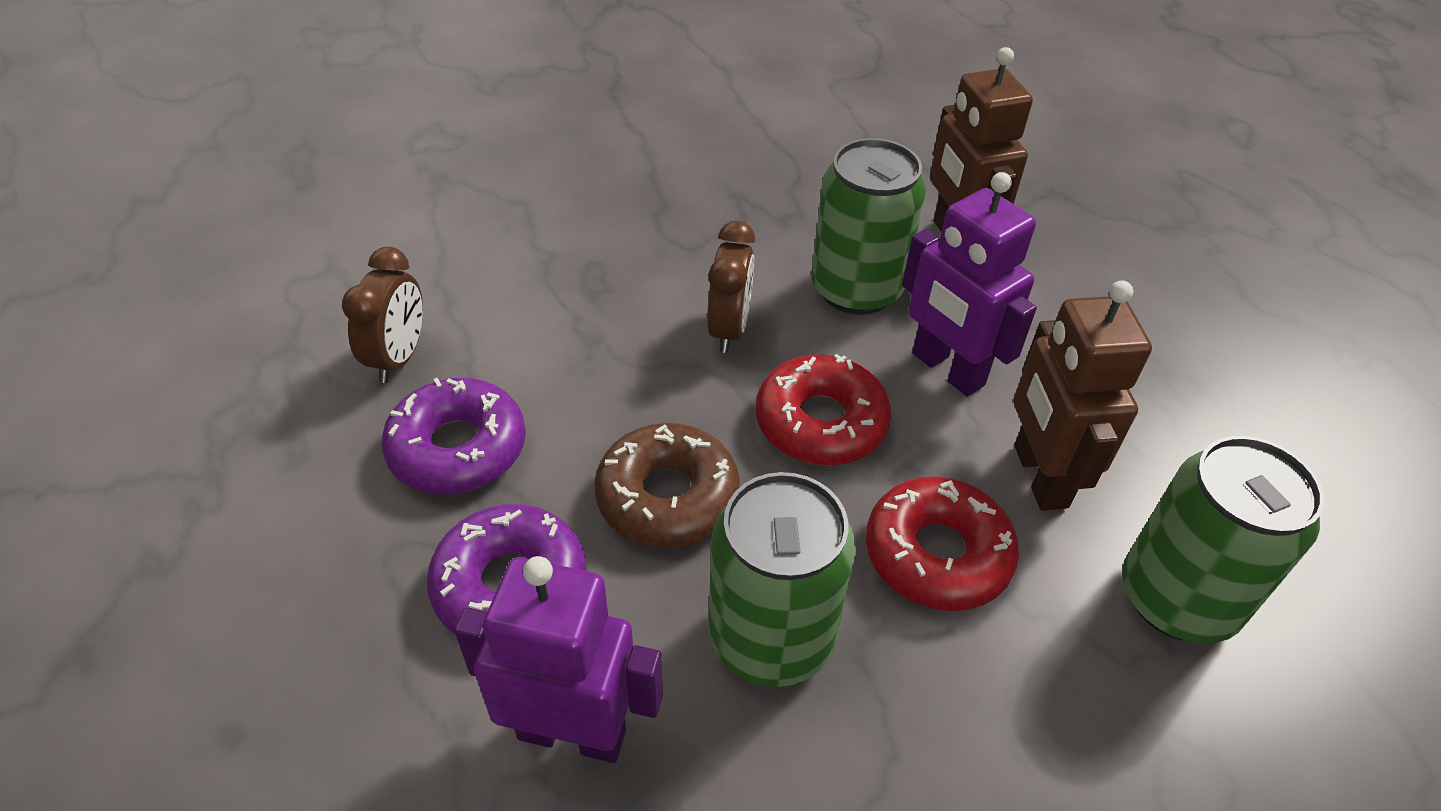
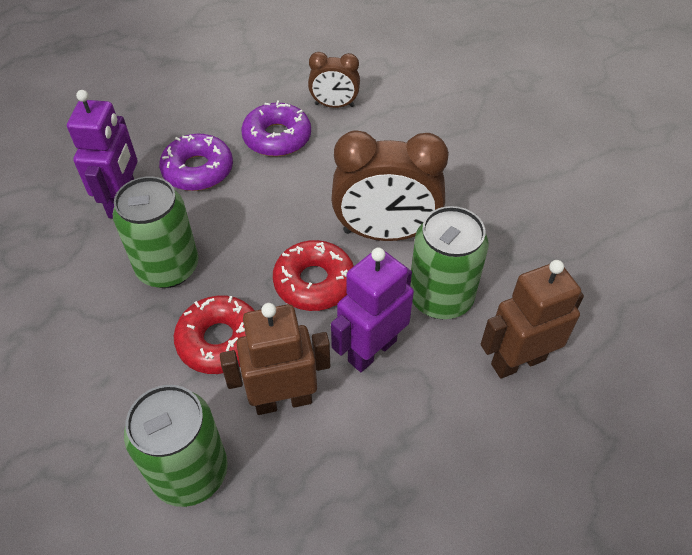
camera: 85 degrees right, 5 degrees up
(667, 497) = (253, 219): brown donut -> none
(729, 329) = (385, 233): brown clock -> brown clock, size x1.81

